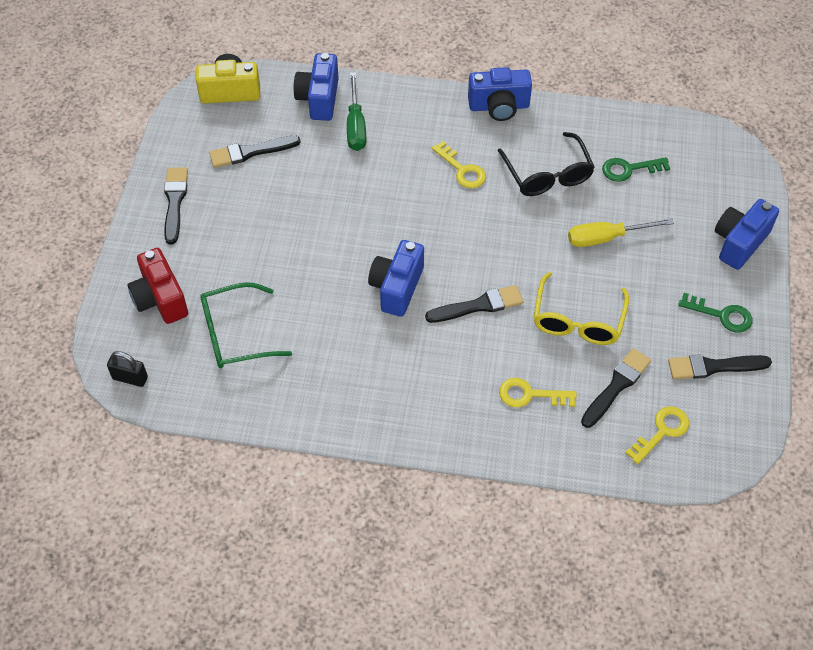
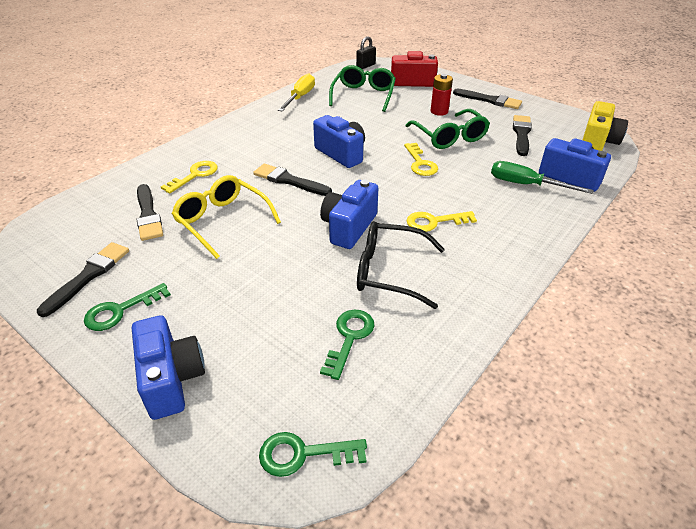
camera: 120 degrees right, 15 degrees down
(236, 239) = (439, 111): none -> red battery
(297, 209) = (449, 137): none -> green glasses
(479, 305) = (289, 181): black brush -> black brush turned 105 degrees clockwise
(499, 106) = (507, 277): blue camera -> blue camera (349, 227)
(606, 238) = (281, 275): yellow screwdriver -> yellow screwdriver (300, 97)
(662, 431) = (87, 220): yellow key -> yellow key (420, 163)
(723, 152) = (303, 454): none -> green key

